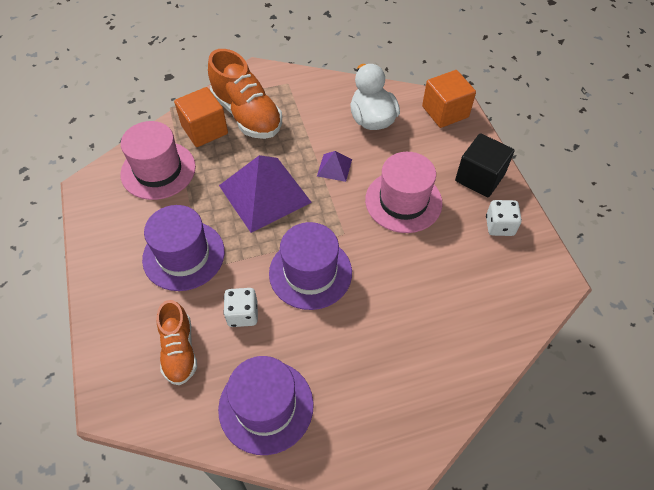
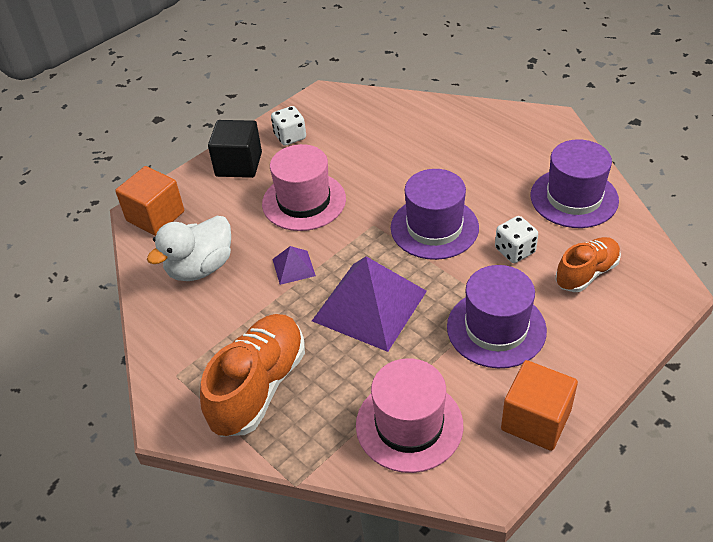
camera: 115 degrees left, 10 degrees down
(204, 130) = (312, 417): orange cube -> orange cube (536, 420)

